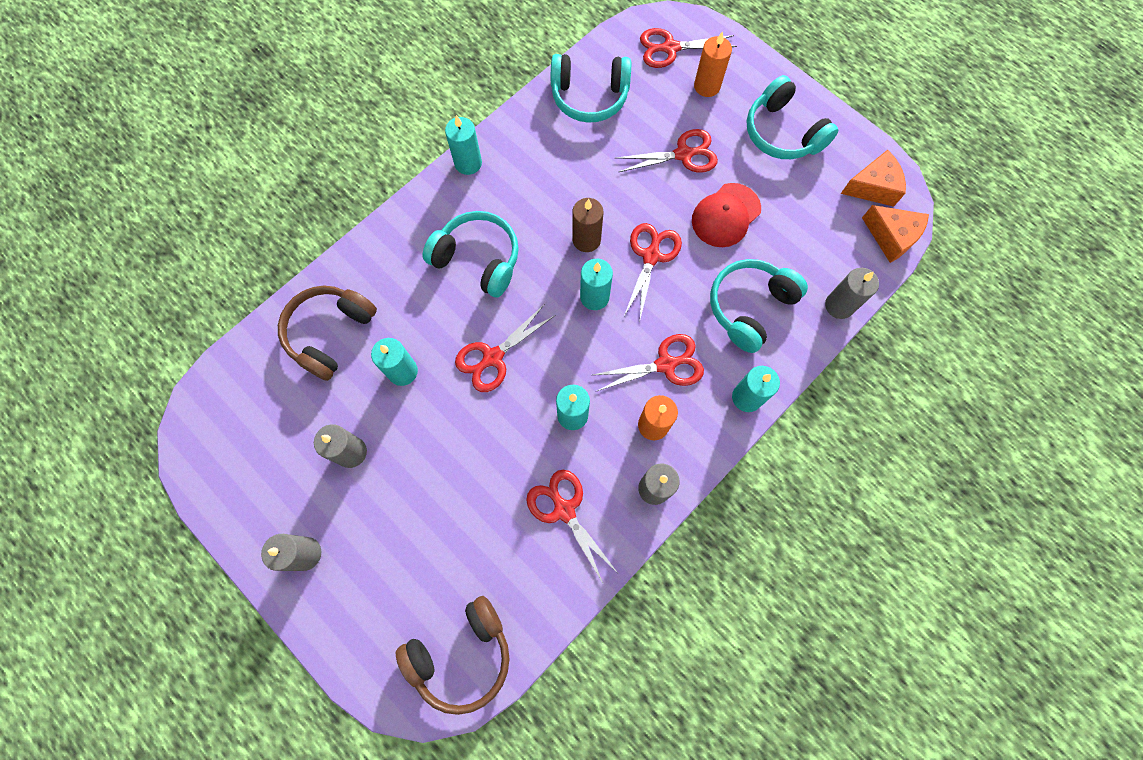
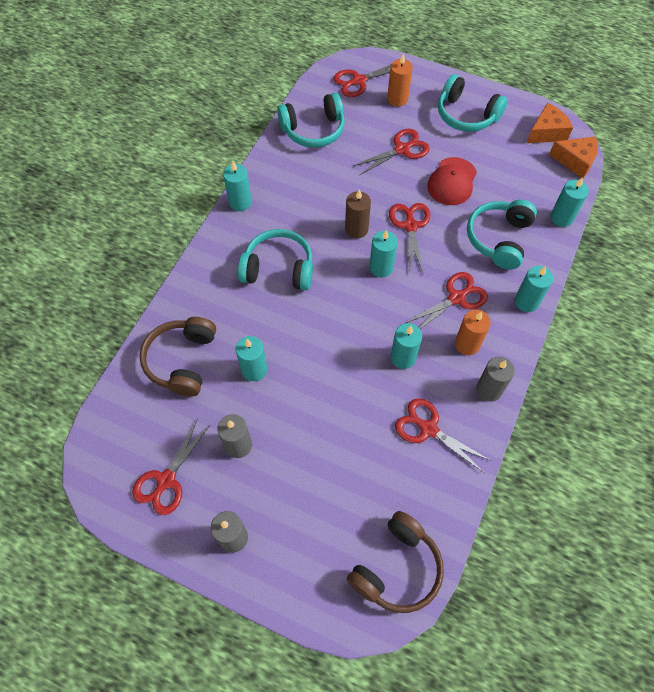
camera: 20 degrees left, 10 degrees down
(493, 357) = (322, 336): red scissors -> red scissors (166, 480)
(839, 305) = (561, 218): grey candle -> turquoise candle

